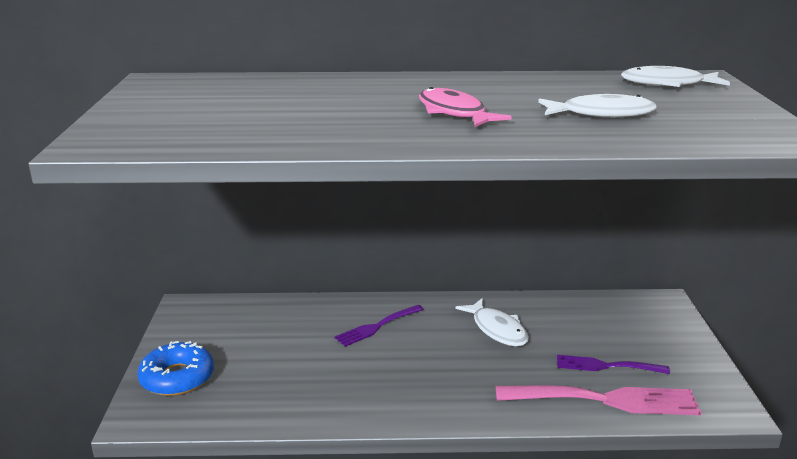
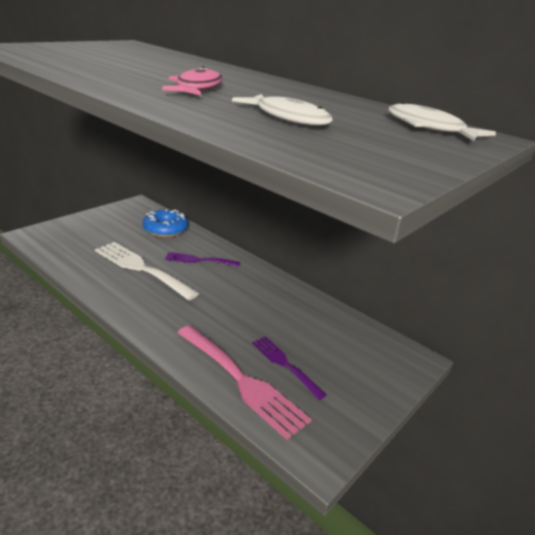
camera: 40 degrees right, 5 degrees up
(177, 378) = (74, 229): blue donut -> blue donut (165, 229)
(342, 370) = (141, 268): none -> white fork
(497, 329) = (260, 301): white fish -> none

